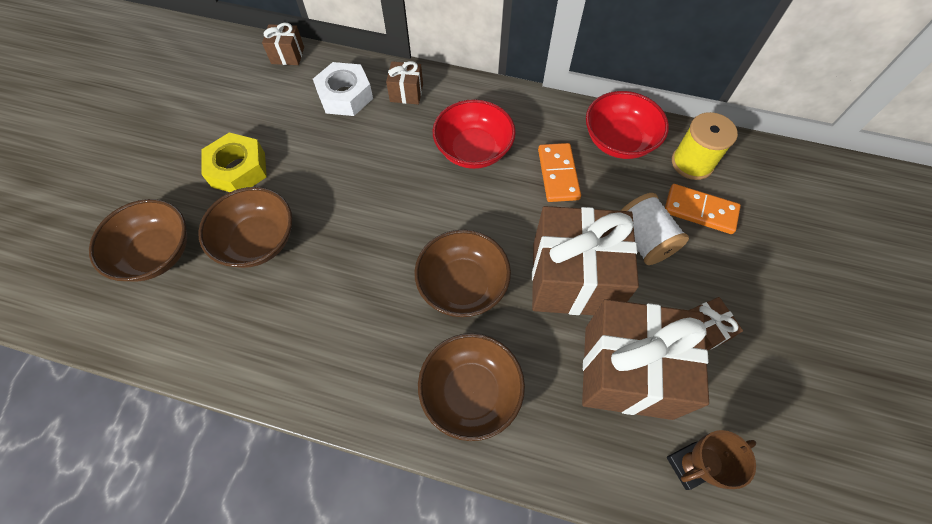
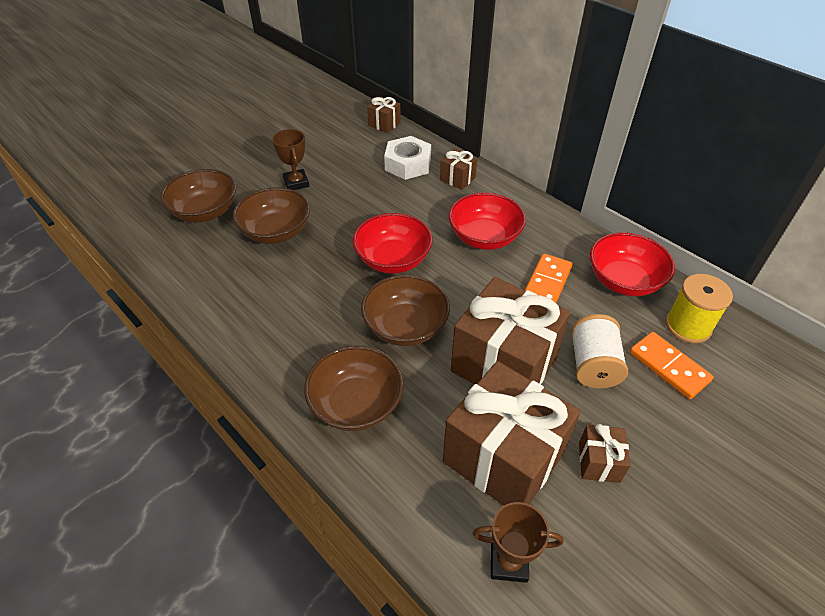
camera: 30 degrees right, 15 degrees down
(238, 169) = (296, 183): yellow nut -> brown trophy
(403, 216) = (393, 259): none -> red bowl

